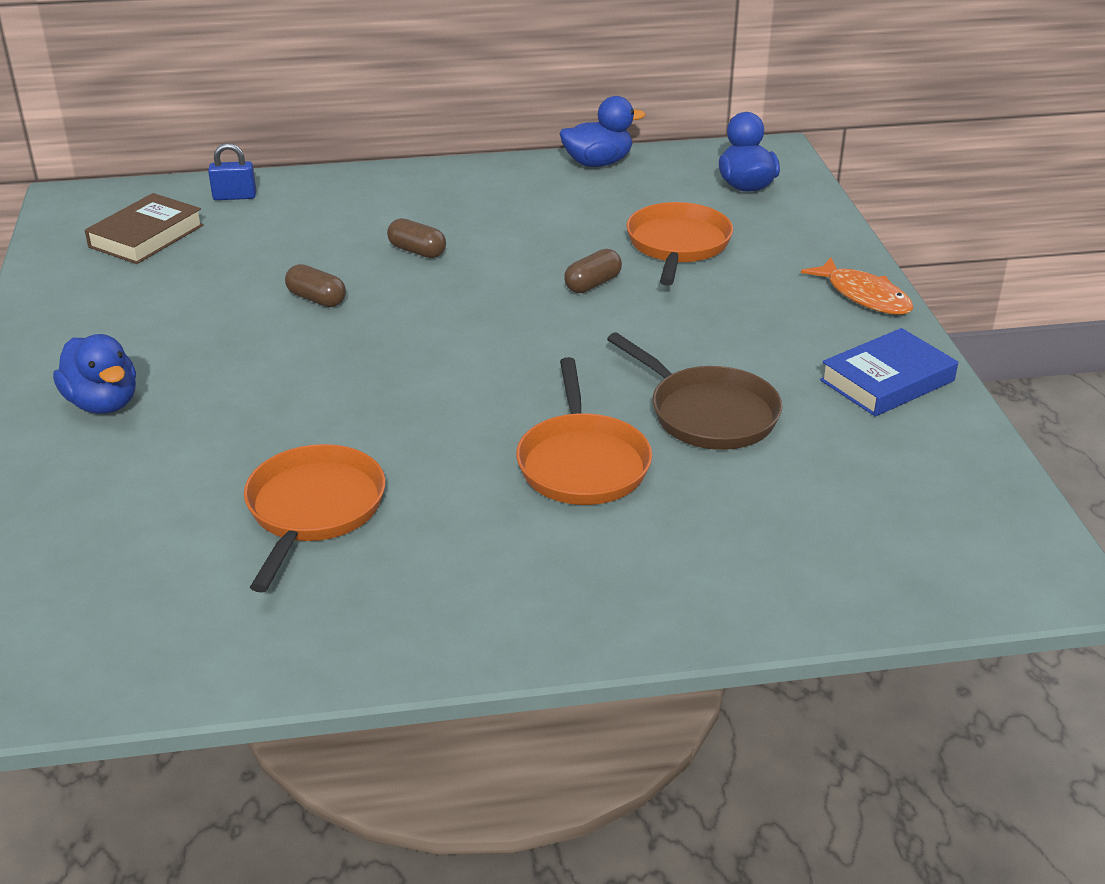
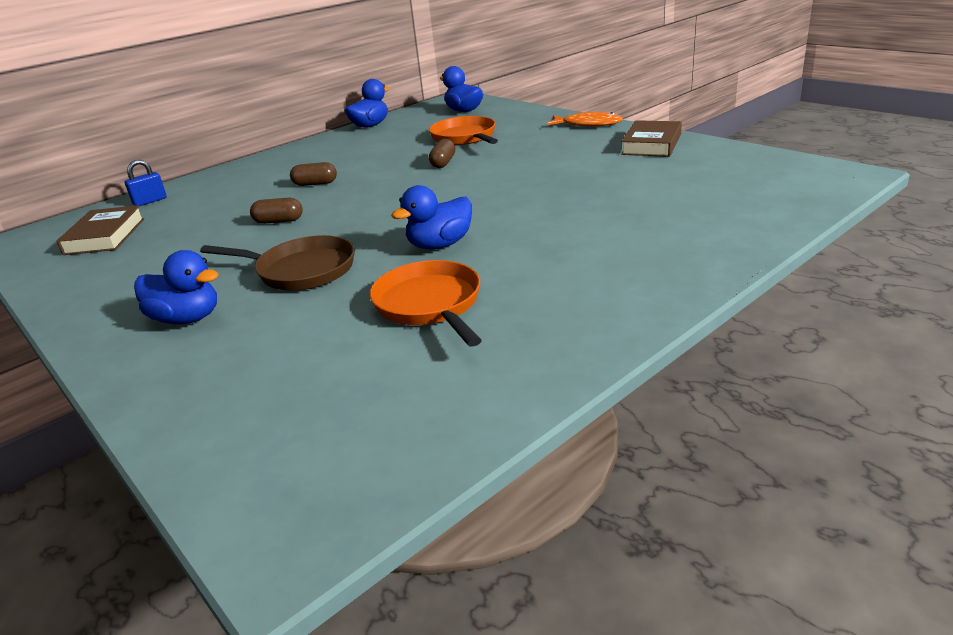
camera: 30 degrees left, 5 degrees down
(423, 427) = (440, 245): none -> blue duck
(582, 463) = (559, 223): orange pan -> none
(708, 413) = (589, 183): brown pan -> brown pan (301, 270)
(887, 380) = (651, 144): blue book -> brown book

